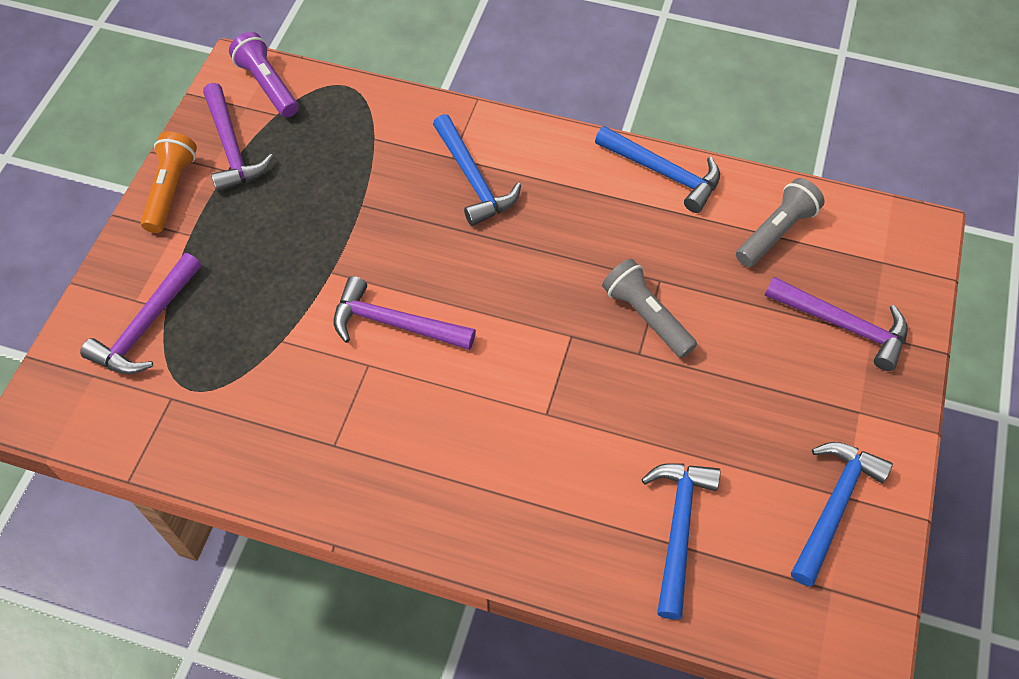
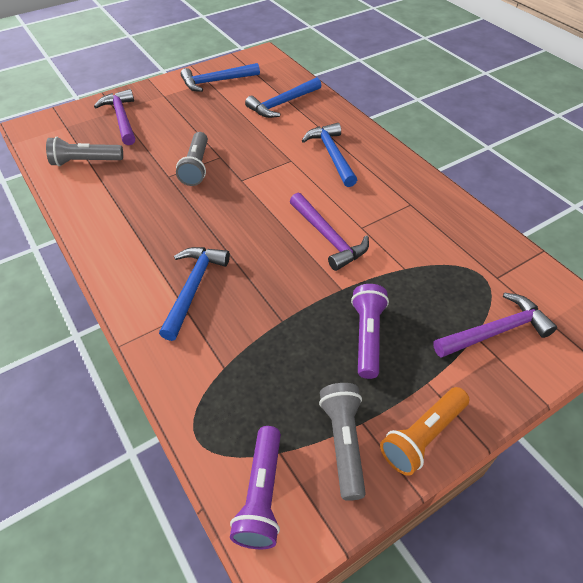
camera: 140 degrees left, 10 degrees down
(232, 148) = (343, 443): purple hammer -> grey flashlight
(270, 240) = (367, 336): none -> purple flashlight
(663, 173) = (87, 219): blue hammer -> blue hammer (331, 155)

